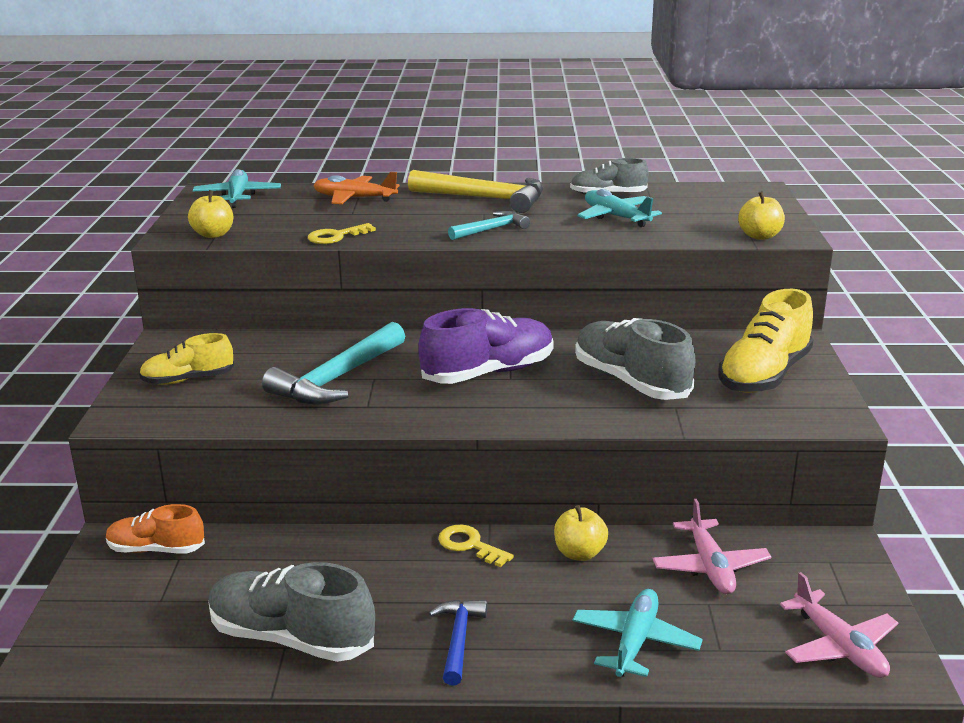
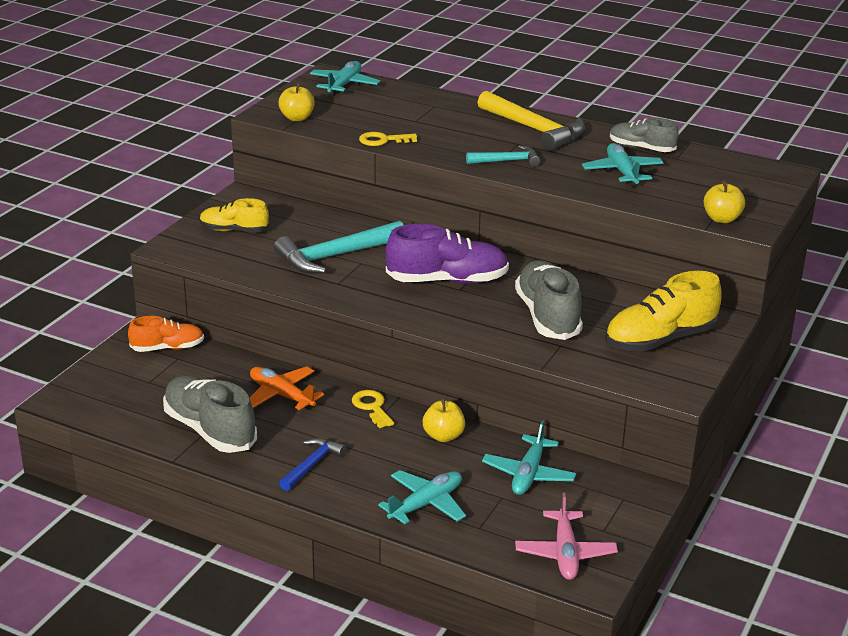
camera: 25 degrees right, 5 degrees up
(156, 549) = (167, 348): orange shoe -> orange shoe turned 135 degrees clockwise
(354, 198) = (430, 106): orange plane -> orange plane (281, 395)
(710, 567) = (528, 474): pink plane -> turquoise plane

